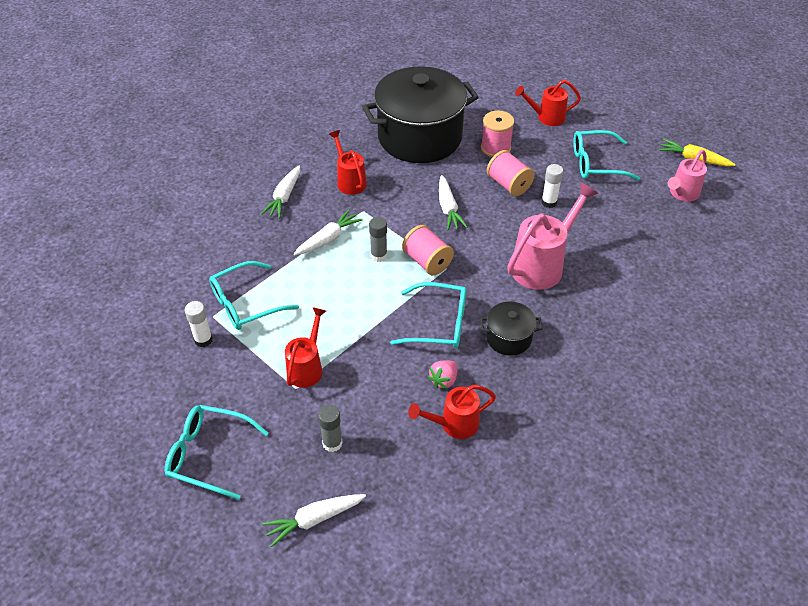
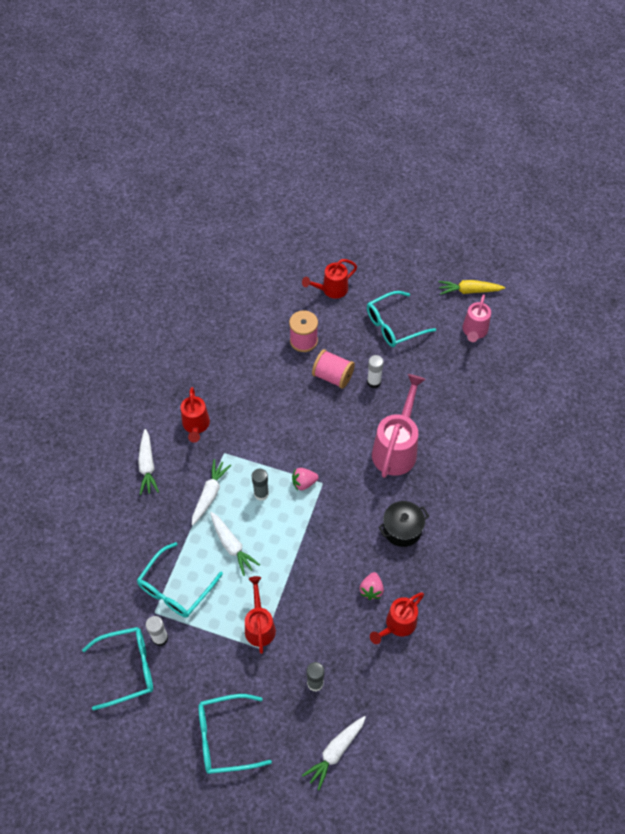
camera: 25 degrees left, 10 degrees up
(350, 181) = (196, 426): red watering can -> red watering can turned 135 degrees counterclockwise
(420, 137) = (232, 353): black pot -> none
(427, 261) = (304, 483): pink spool -> pink strawberry
(438, 323) = (342, 539): turquoise glasses -> turquoise glasses (127, 669)
(448, 208) = (295, 421): white carrot -> white carrot (232, 546)

